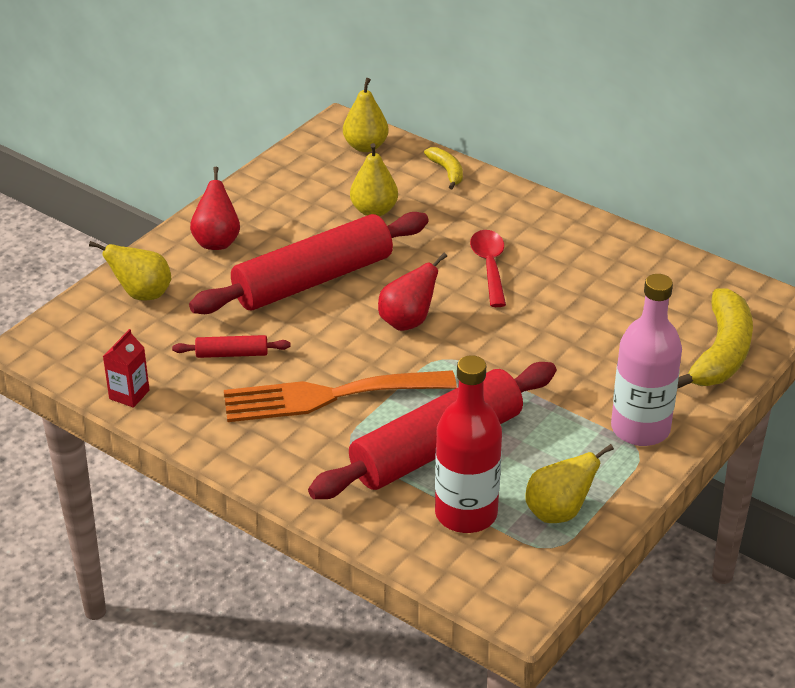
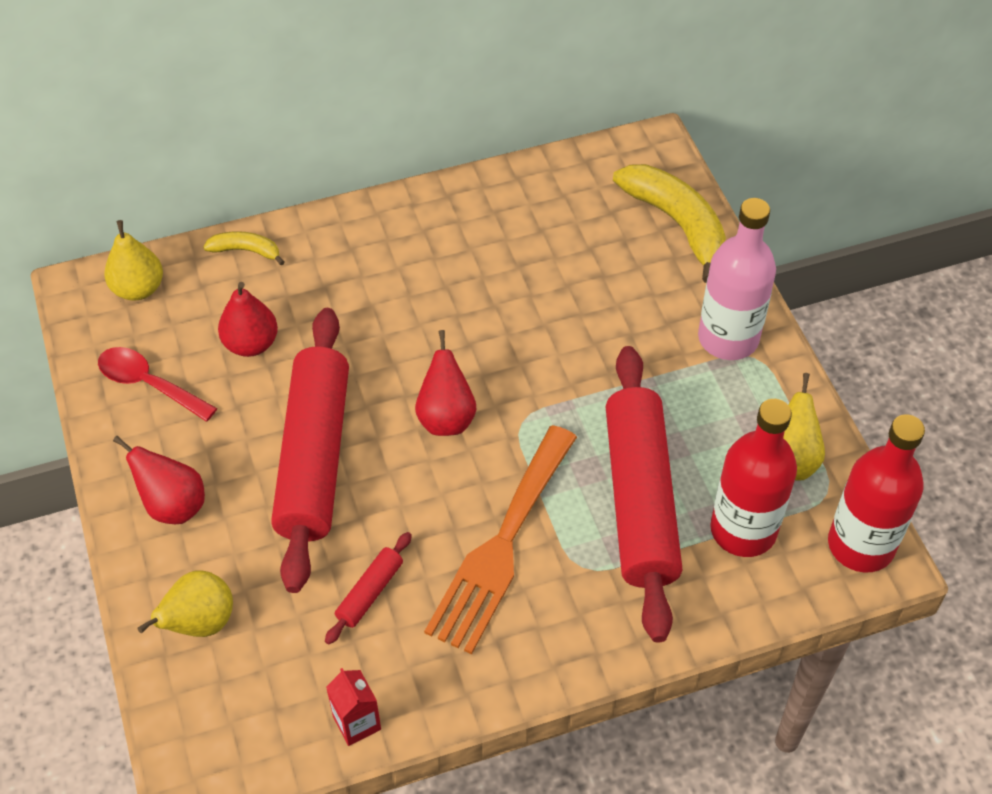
camera: 55 degrees left, 15 degrees up
(374, 211) = (251, 344): yellow pear -> red pear
(489, 266) = (421, 307): red spoon -> red spoon (149, 384)
(520, 587) = (860, 545): none -> red bottle

